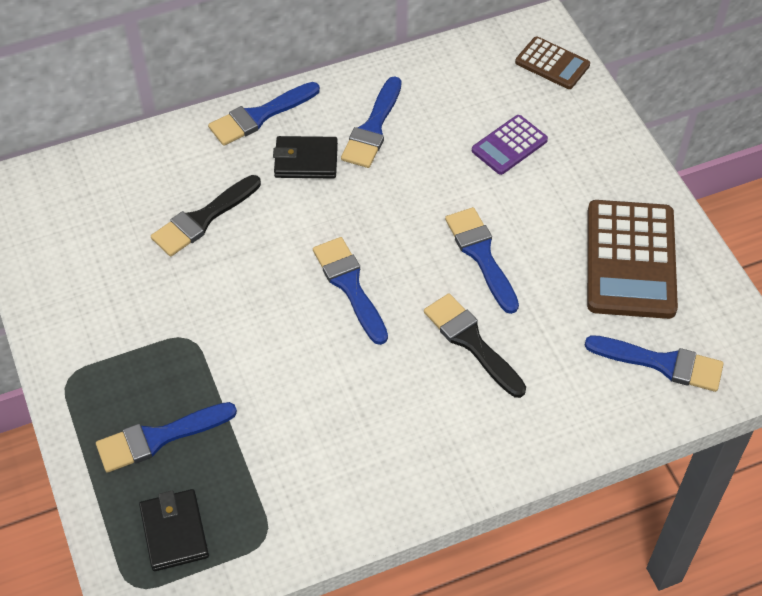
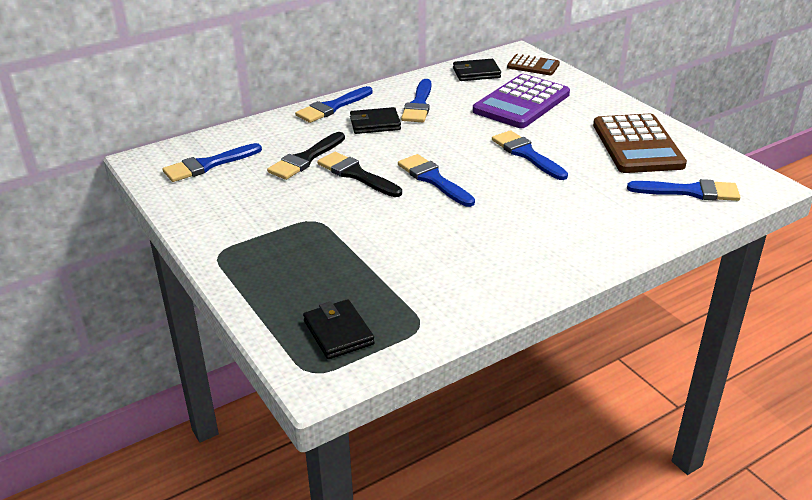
camera: 10 degrees left, 20 degrees down
(159, 438) = (307, 278): blue brush -> blue brush (208, 165)
(469, 68) = (476, 73): none -> black wallet
(471, 342) = (540, 197): black brush -> black brush (356, 174)
(509, 145) = (521, 103): purple calculator -> purple calculator, size x1.85

